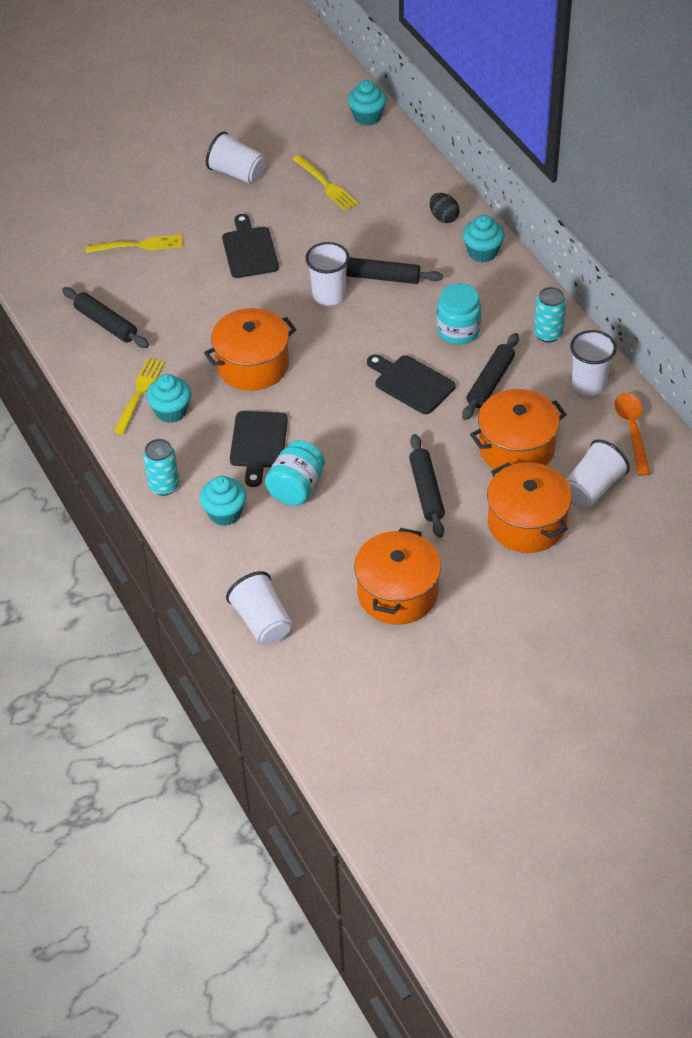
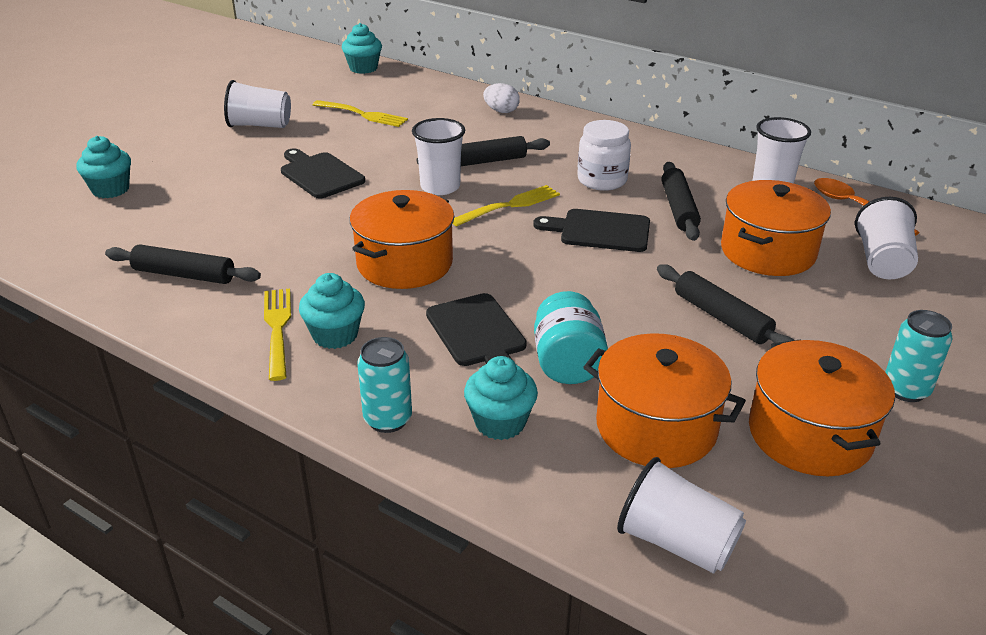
camera: 30 degrees left, 15 degrees down
(138, 245) = (182, 199): yellow fork -> yellow fork (509, 205)
(443, 217) = (501, 111): black egg -> white egg
(458, 331) = (602, 180): turquoise jar -> white jar
(482, 252) = (563, 124): turquoise cupcake -> turquoise cupcake (110, 189)
(526, 523) = (860, 312): orange pot -> orange pot (656, 427)
(548, 334) = (689, 161): turquoise can -> turquoise can (905, 390)

